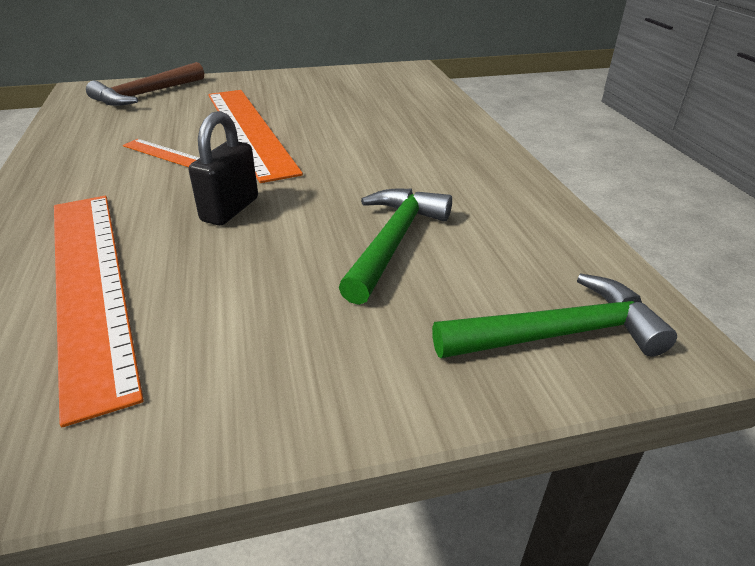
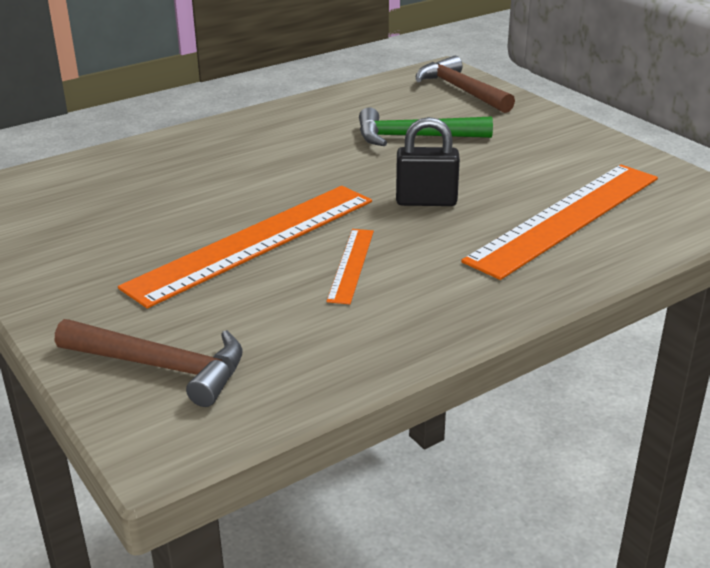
camera: 110 degrees left, 5 degrees down
(558, 334) = (461, 90): green hammer -> brown hammer

